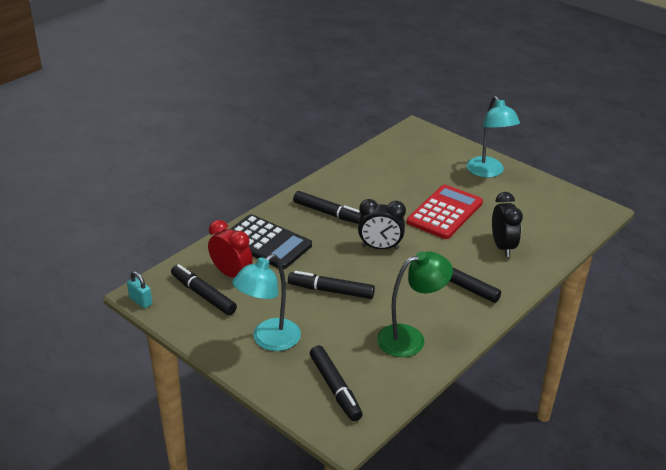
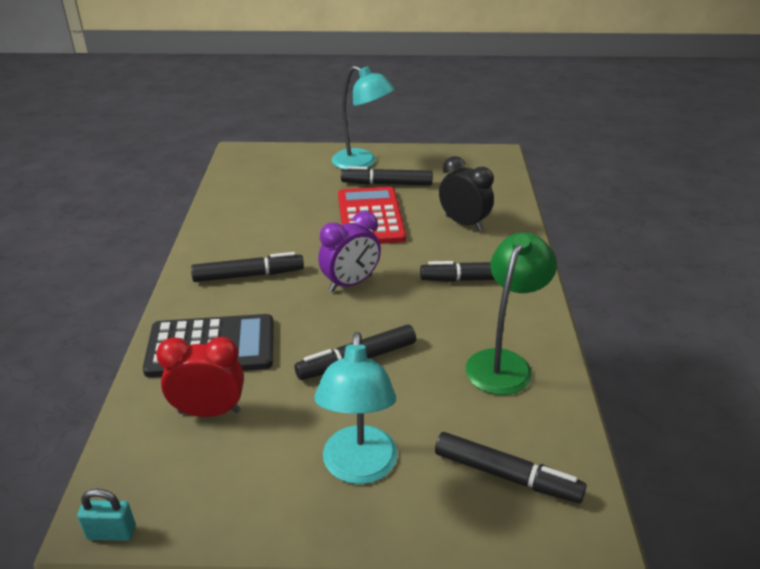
camera: 40 degrees left, 0 degrees up
(203, 295) = (200, 463): black marker -> black marker (387, 184)
(380, 247) = (350, 283): black clock -> purple clock

